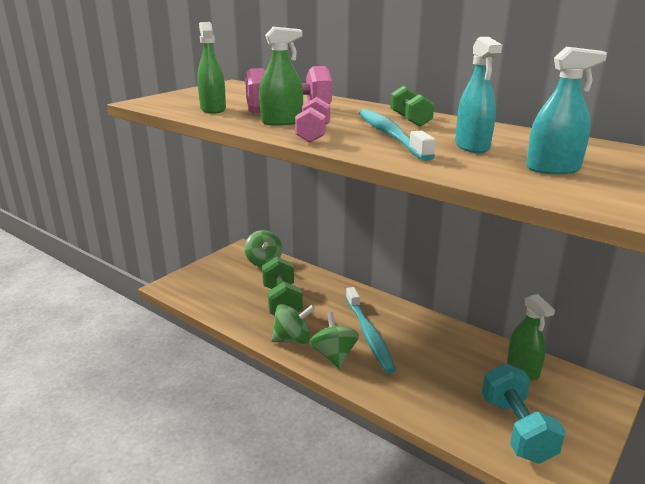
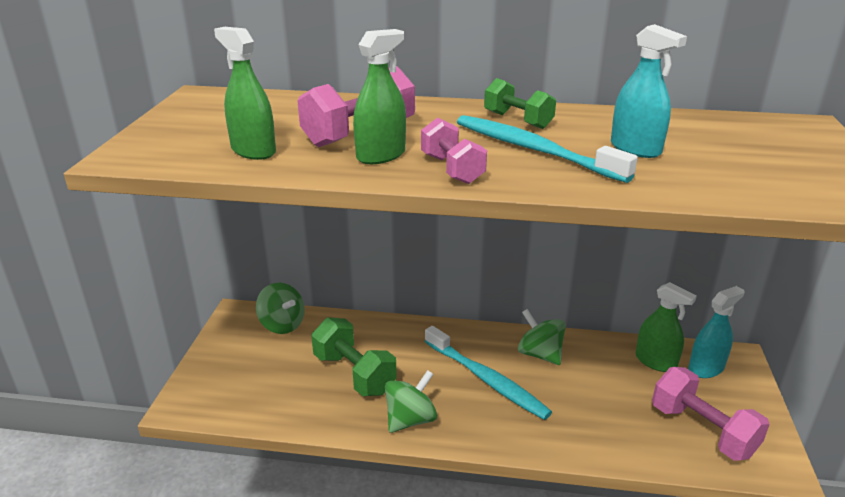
camera: 30 degrees left, 5 degrees up
(334, 356) = (473, 421): green spinning top -> green spinning top (540, 354)
(516, 429) = (702, 431): turquoise dumbbell -> pink dumbbell
(553, 169) = (745, 164): turquoise spray bottle -> turquoise spray bottle (706, 368)

